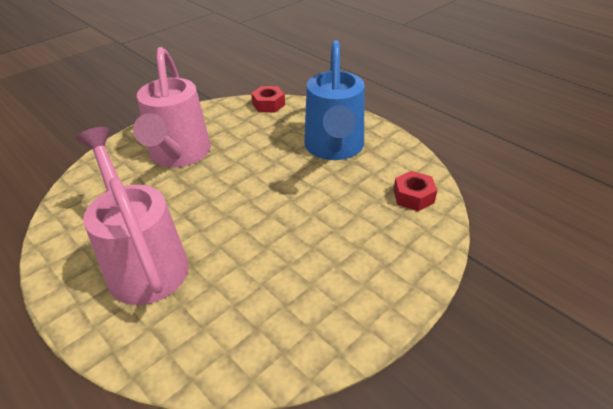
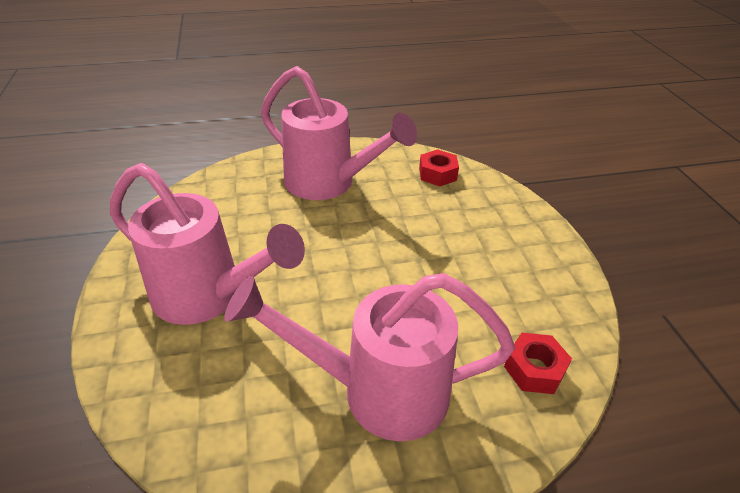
camera: 60 degrees left, 0 degrees up
(268, 104) = (198, 191): red nut -> red nut (534, 369)
(334, 148) = (328, 183): blue watering can -> pink watering can

